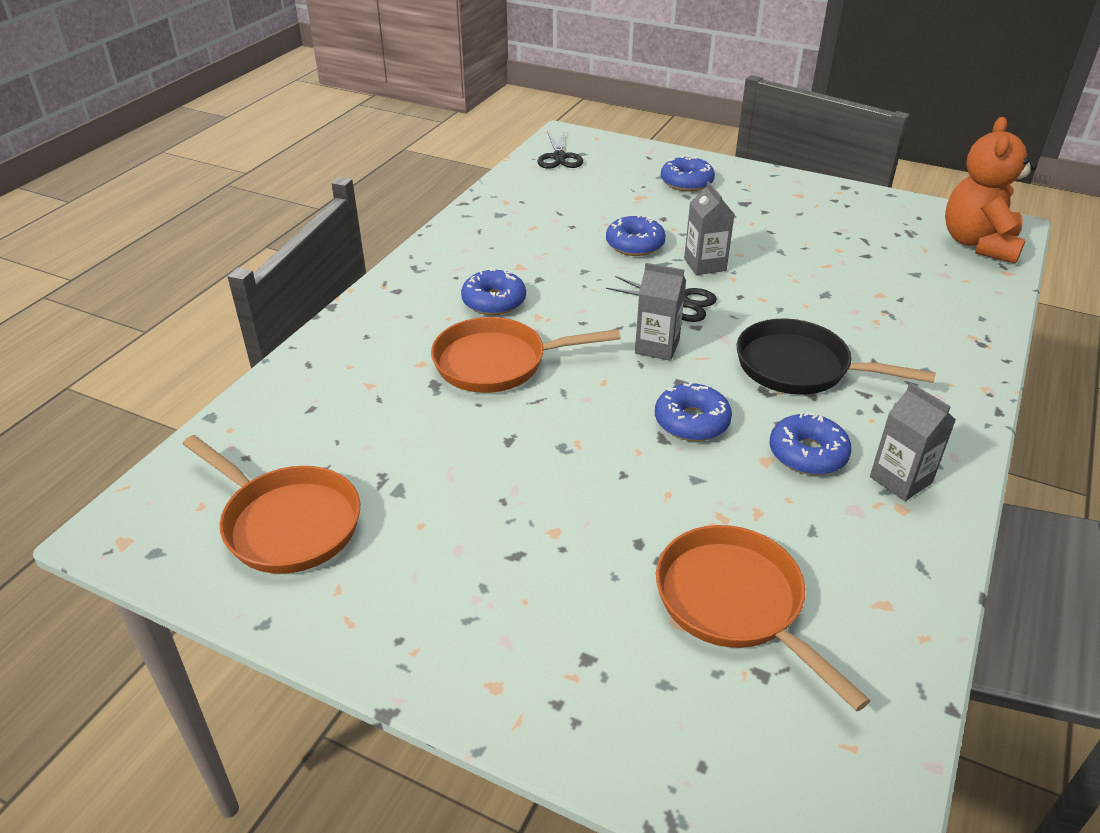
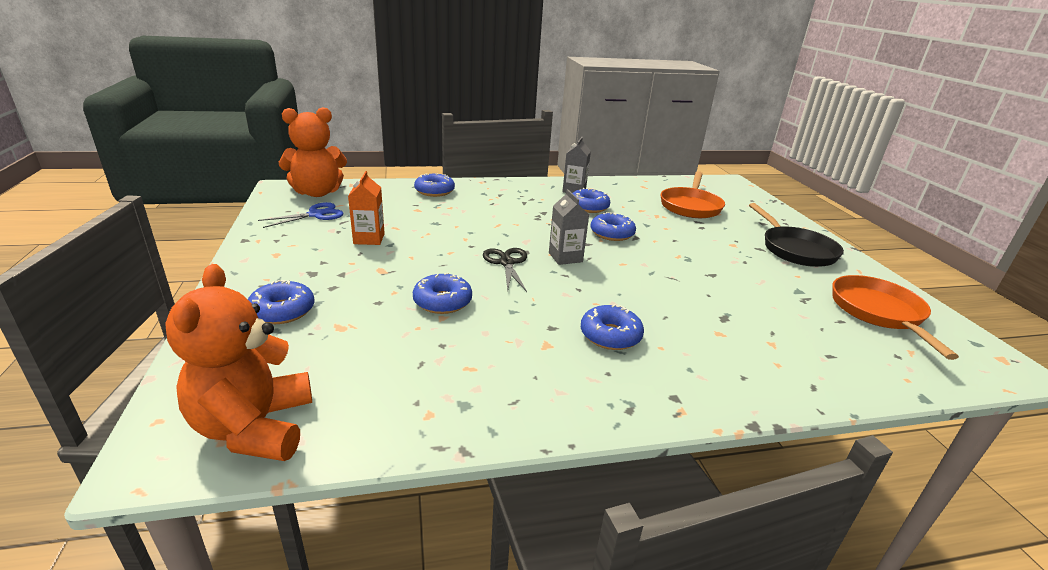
camera: 130 degrees left, 10 degrees down
(497, 363) = (667, 303): orange pan -> none
(559, 157) = (255, 427): black scissors -> orange teddy bear
(705, 265) = (442, 266): grey carton -> none
(800, 367) = (524, 218): black pan -> black pan (795, 249)
(804, 243) = (369, 239): none -> orange carton
(897, 229) = (316, 215): none -> blue scissors
(952, 329) = (434, 191): none -> blue donut

